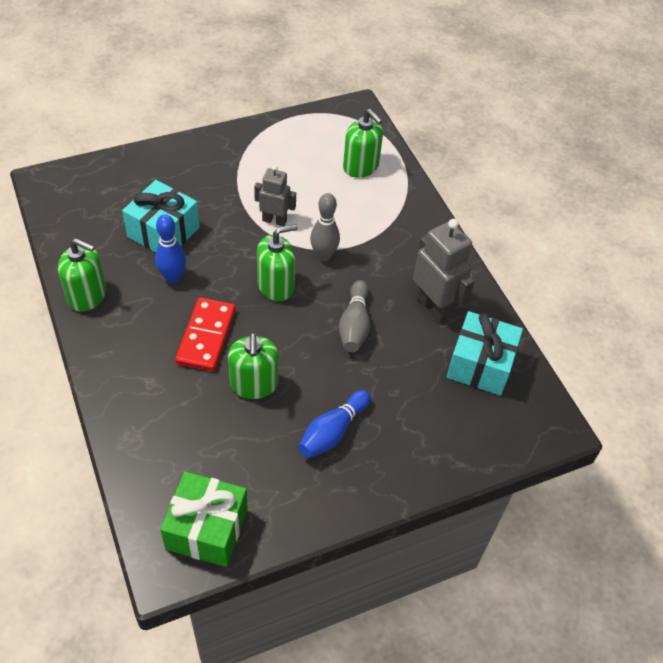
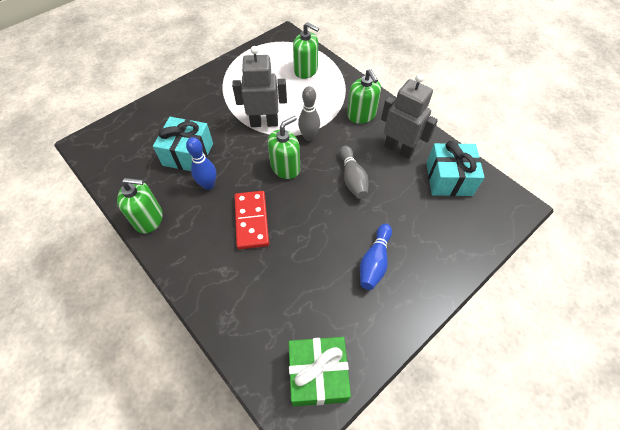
camera: 15 degrees left, 5 degrees up
(254, 384) = (302, 245): green soap dispenser -> green soap dispenser (361, 115)
(274, 220) = (264, 122): grey robot -> grey robot, size x1.59

